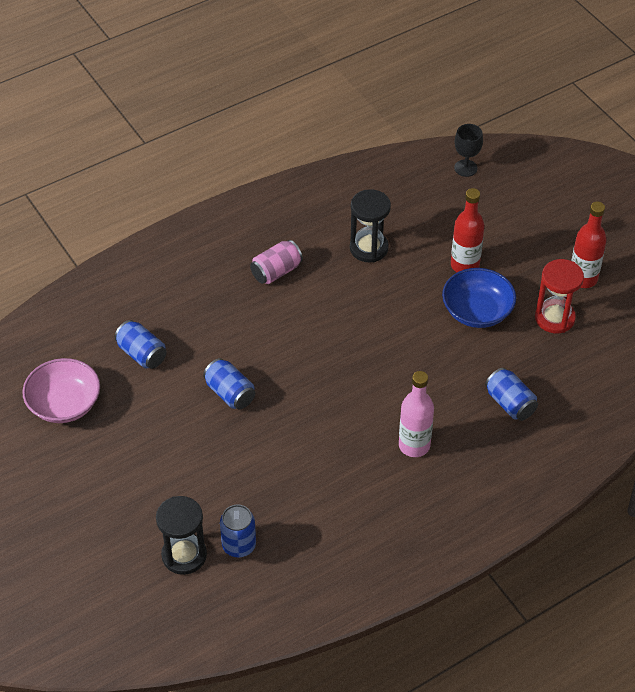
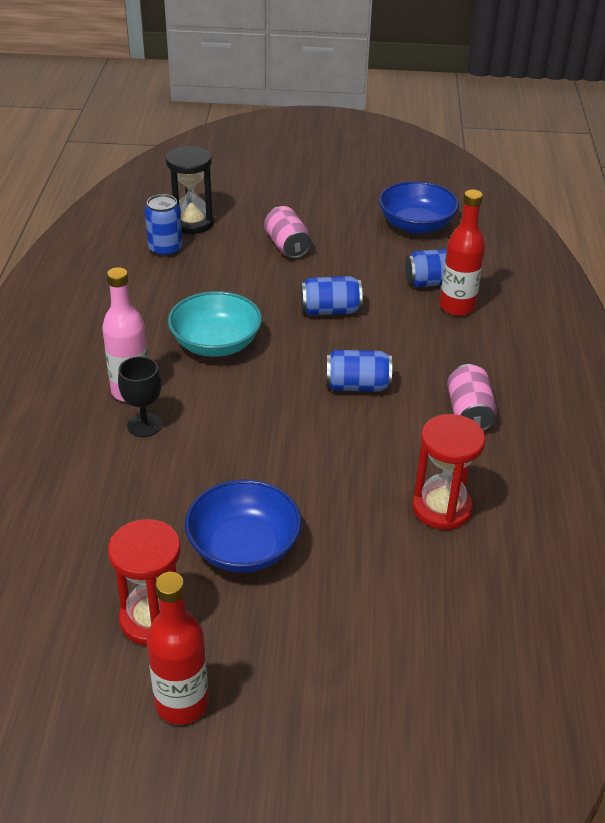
camera: 125 degrees right, 10 degrees down
(64, 404) = (416, 225): pink bowl -> blue bowl
(166, 468) = (287, 246): none -> pink can
(325, 433) = (216, 344): none -> turquoise bowl
(369, 248) = (441, 508): black hourglass -> red hourglass
(464, 265) = (329, 583): red bottle -> red bottle (457, 307)
(465, 168) = (524, 711): black goblet -> black goblet (144, 425)
(510, 403) = (89, 492): blue can -> blue can (357, 386)

